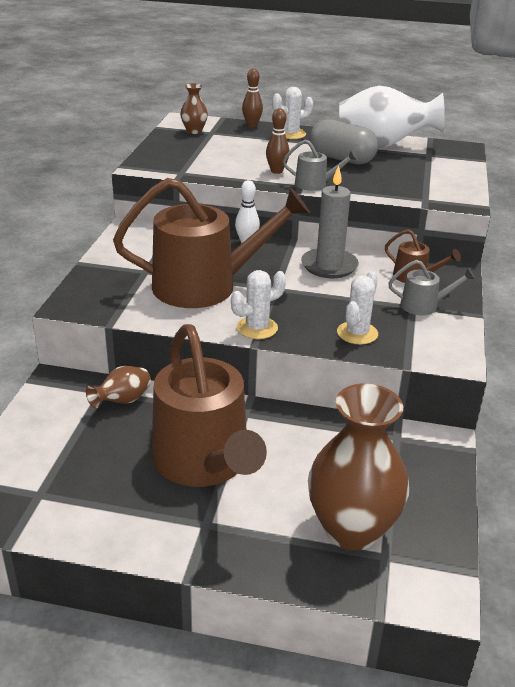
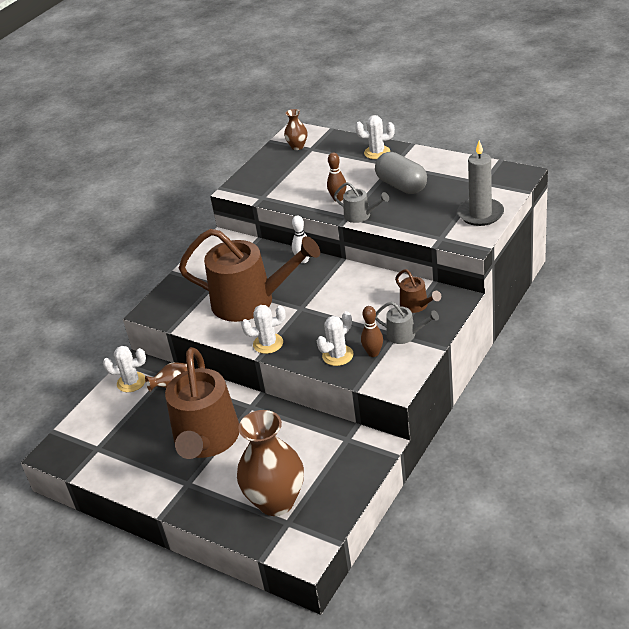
camera: 25 degrees right, 5 degrees up
(56, 402) = (131, 382): none -> white cactus
(252, 125) = (350, 140): brown bowling pin -> brown bowling pin (373, 353)
(329, 266) = (354, 289): grey candle -> grey candle (480, 214)
(382, 146) = (448, 170): white vase -> none

